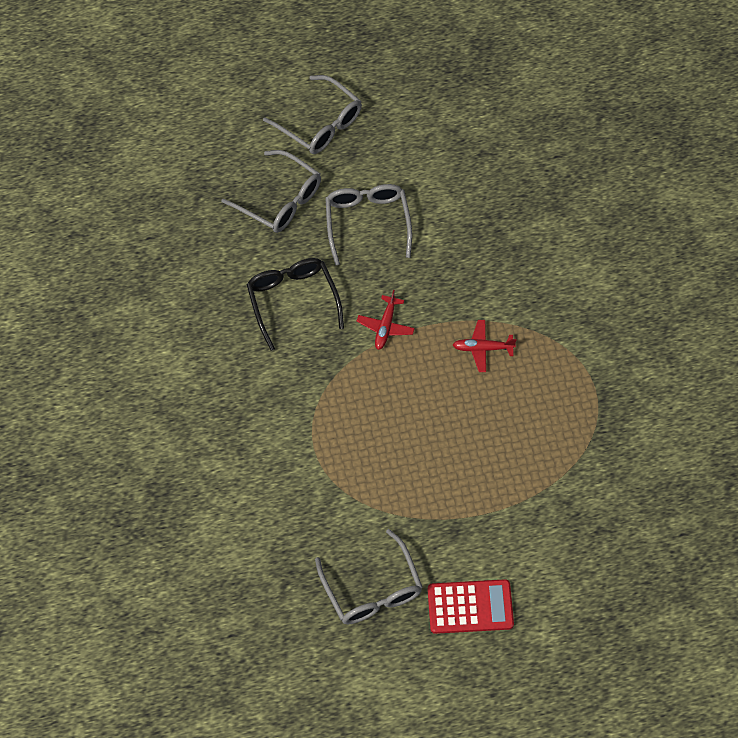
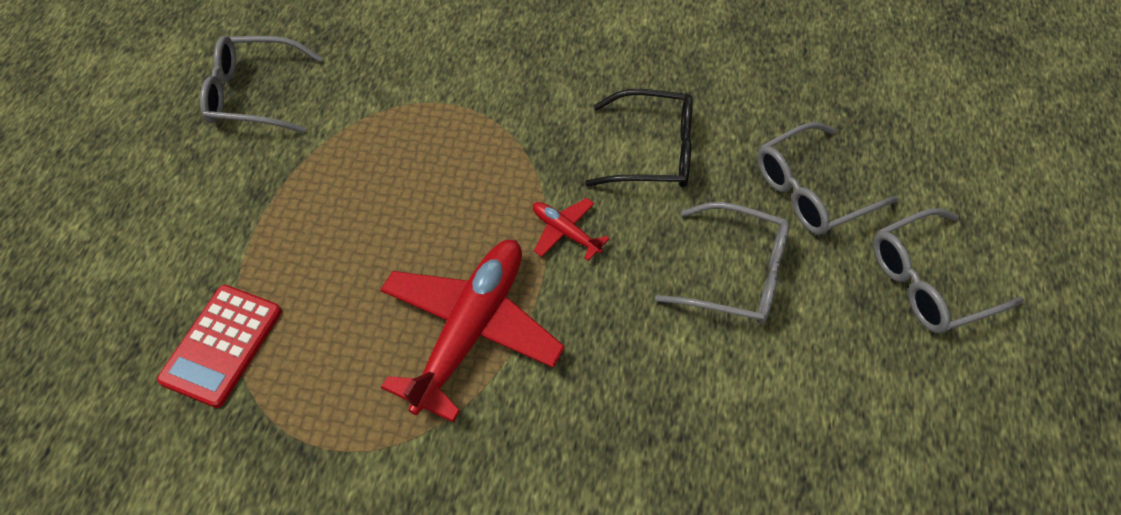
camera: 115 degrees right, 5 degrees down
(470, 607) = (162, 171): red calculator -> red calculator (222, 345)
(482, 348) = (471, 330): red plane -> red plane, size x2.20

